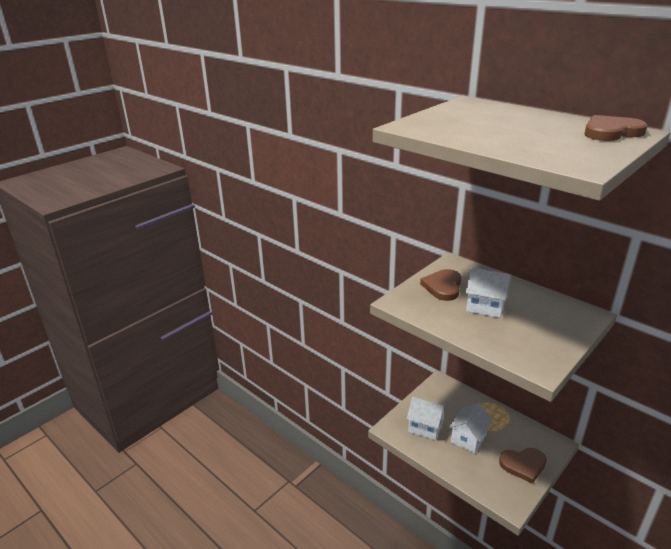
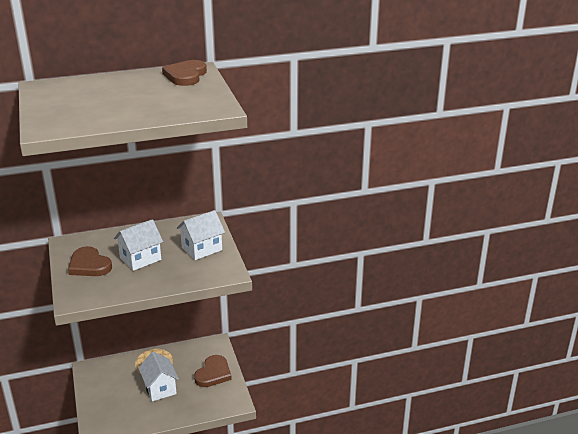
camera: 60 degrees left, 0 degrees up
(425, 427) = (121, 408): white house -> white house (202, 249)

